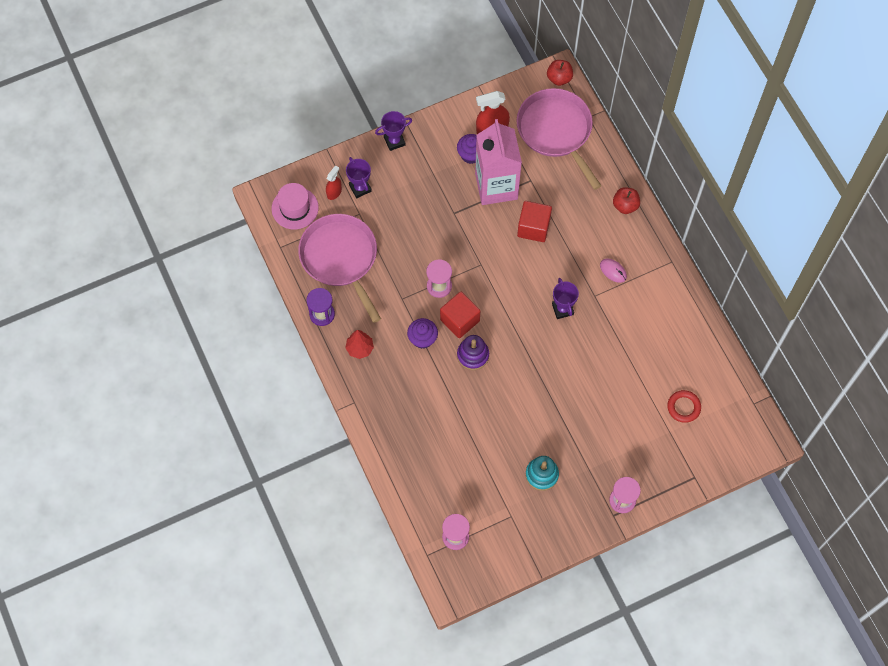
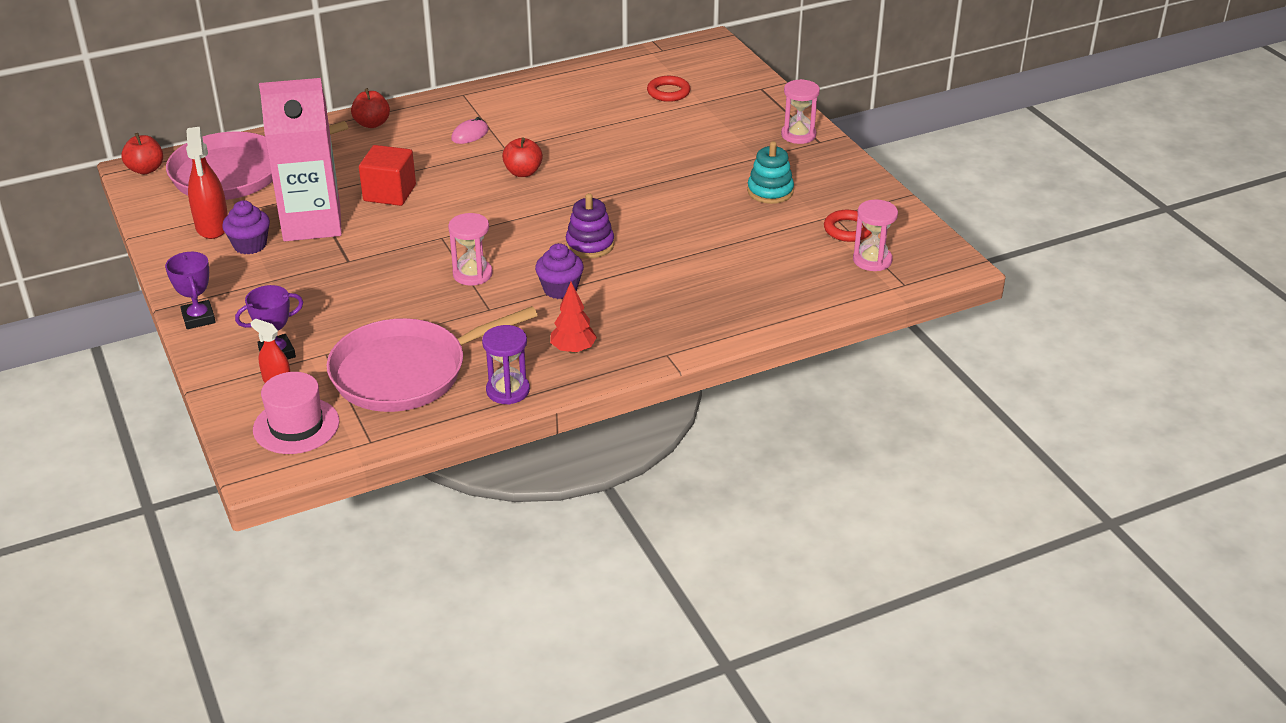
camera: 90 degrees left, 30 degrees down
(460, 320) = (532, 256): red cube -> none
(493, 524) = (848, 229): none -> red ring
(562, 309) = (523, 172): purple trophy -> red apple

